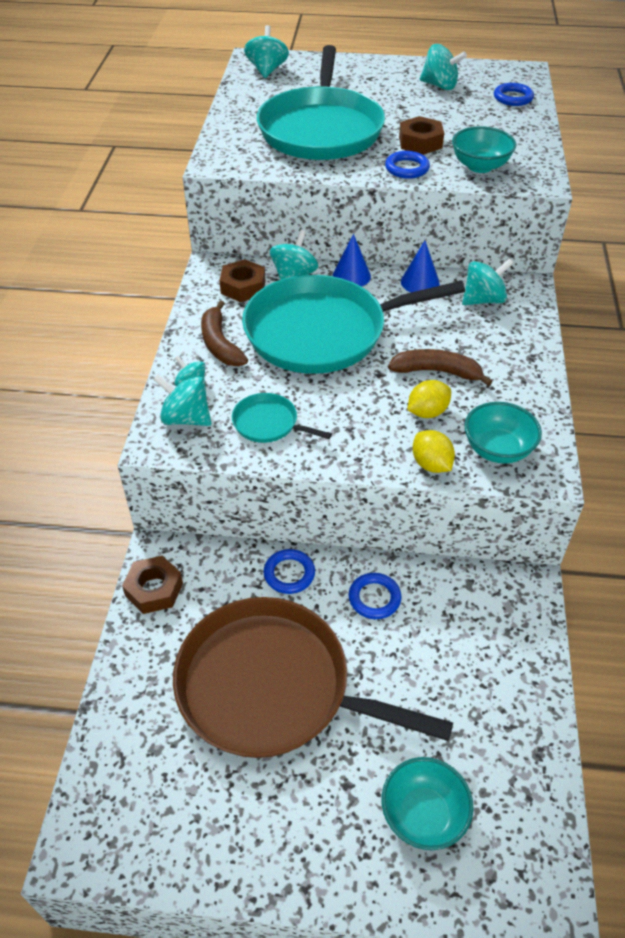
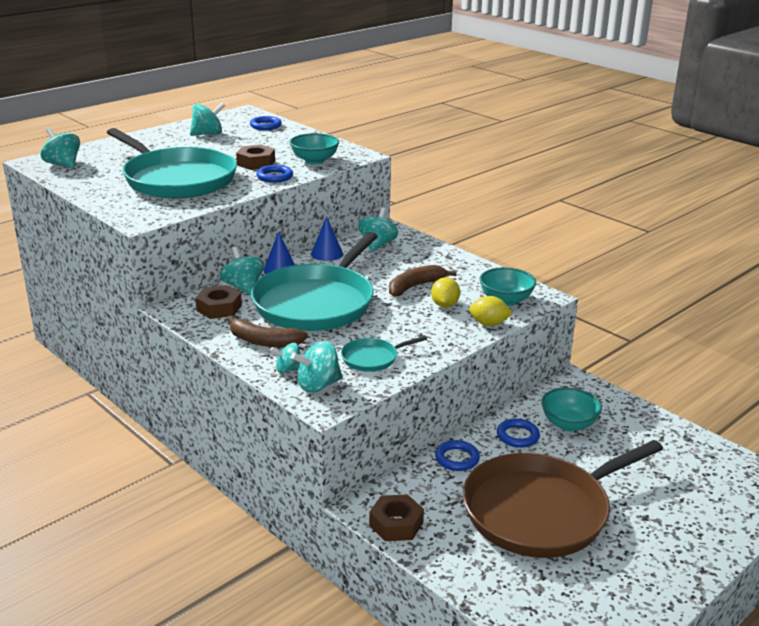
camera: 50 degrees left, 20 degrees down
(423, 814) = (691, 498): turquoise bowl -> turquoise bowl (568, 424)

